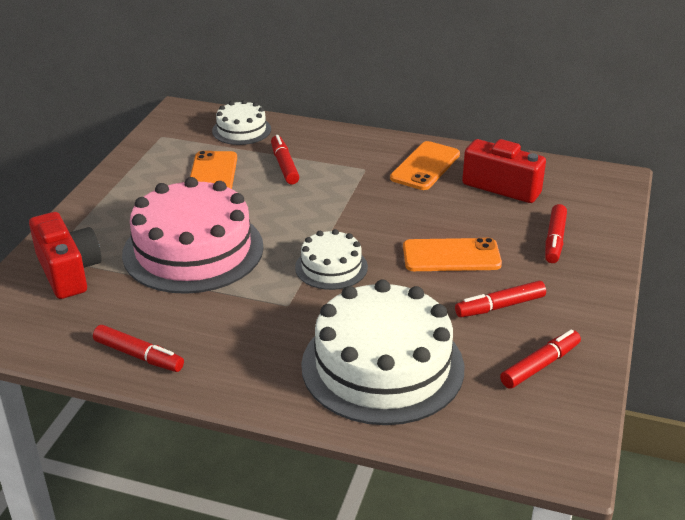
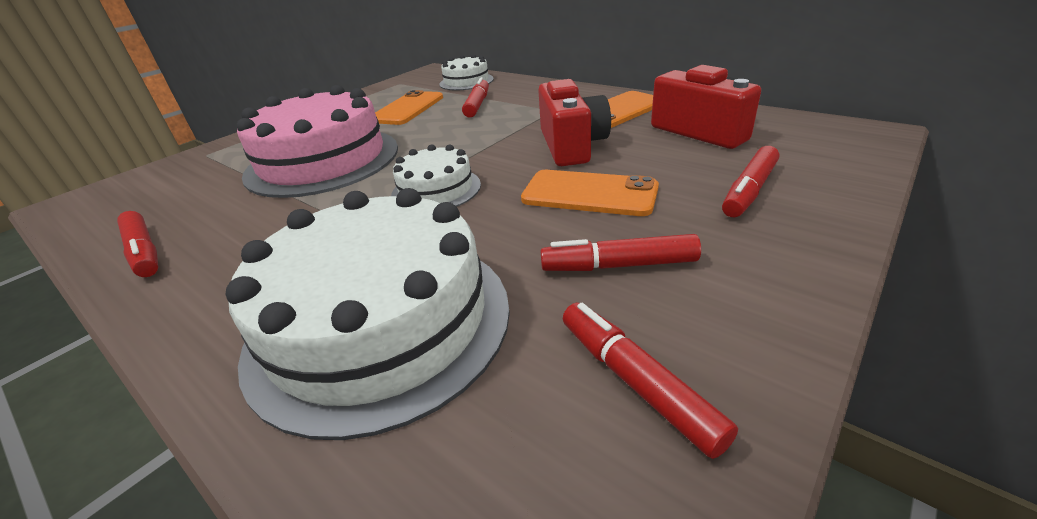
camera: 25 degrees right, 0 degrees up
(68, 272) = (203, 167): red camera -> red camera (571, 146)
(540, 365) = (636, 382): red marker -> red marker turned 105 degrees counterclockwise

